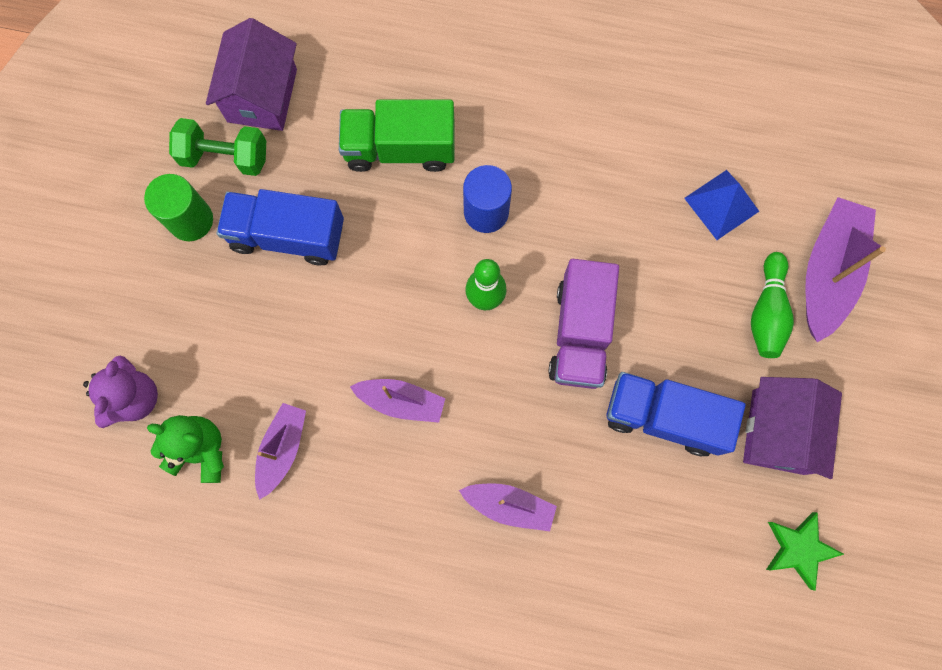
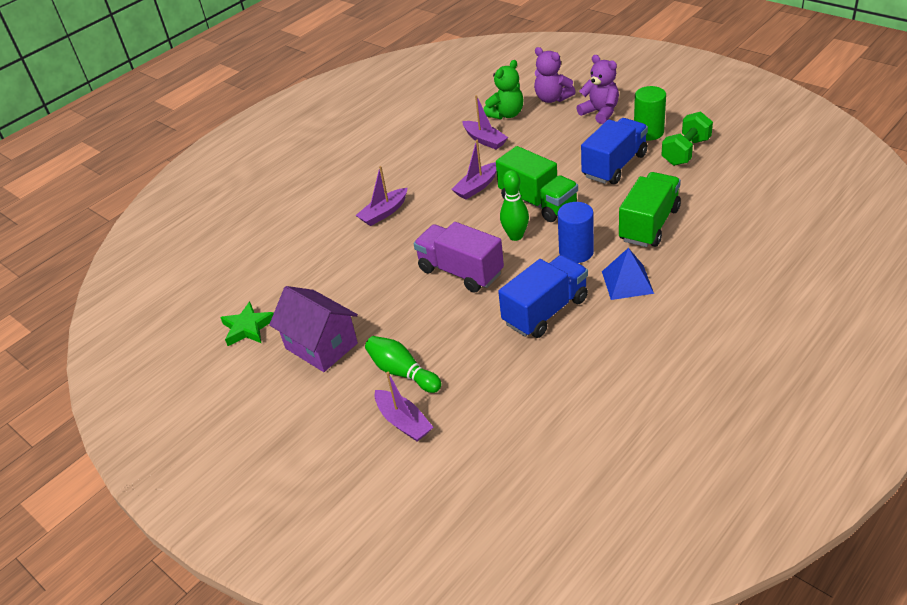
camera: 125 degrees right, 35 degrees down
(156, 307) = (600, 112): none -> purple teddy bear
(262, 95) = (725, 174): purple house -> none
(406, 301) = (538, 202): none -> green truck
(664, 417) = (377, 293): blue truck -> blue truck (545, 311)
(721, 204) = (501, 378): blue pyramid -> blue pyramid (627, 282)
(828, 272) = (403, 422): purple boat -> purple boat, size x0.61

